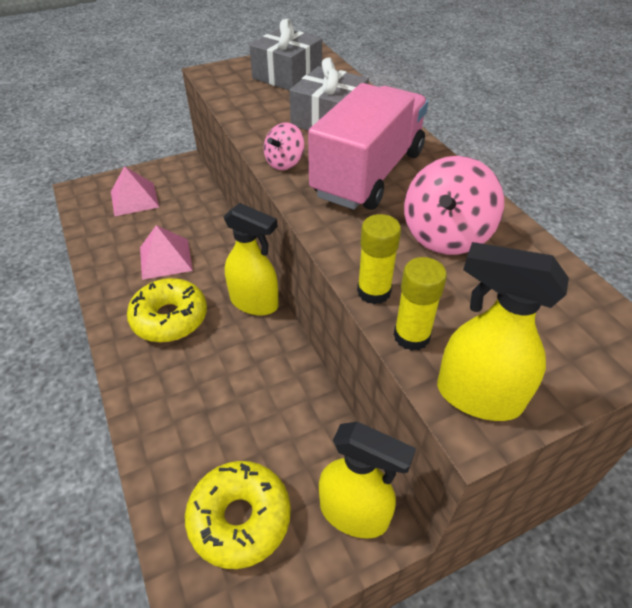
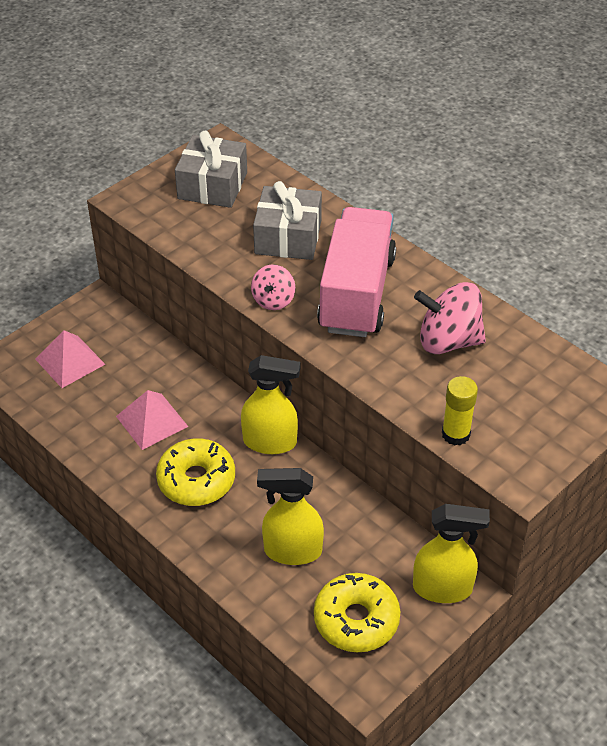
camera: 20 degrees left, 0 degrees up
(374, 292) = (412, 406): yellow glue stick -> none
(445, 235) = (448, 341): pink spinning top -> pink spinning top turned 90 degrees clockwise
(477, 396) = (516, 464): yellow spray bottle -> yellow spray bottle (292, 551)

